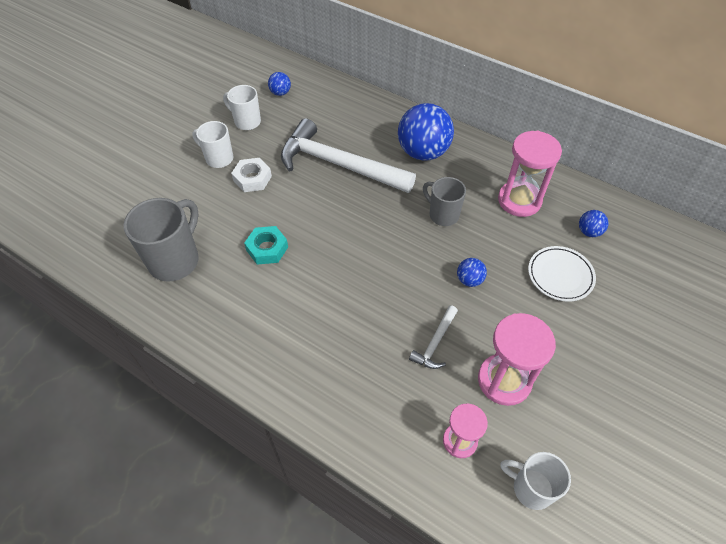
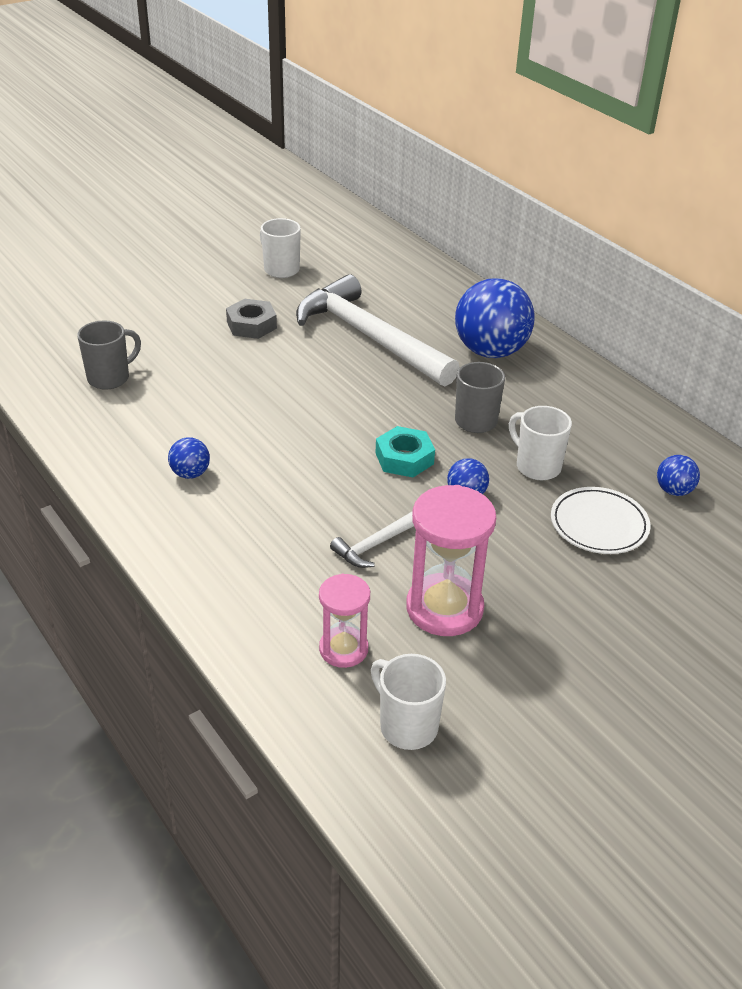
camera: 20 degrees right, 15 degrees down
(175, 260) = (110, 378): grey mug -> grey mug, size x0.63
(218, 158) = (223, 296): white mug -> white mug (536, 466)
(252, 178) = (251, 325): white nut -> grey nut
(267, 248) = (225, 395): turquoise nut -> turquoise nut (404, 458)
(280, 93) = (341, 251): blue ball -> blue ball (190, 474)
(519, 200) = (593, 432): pink hourglass -> none

